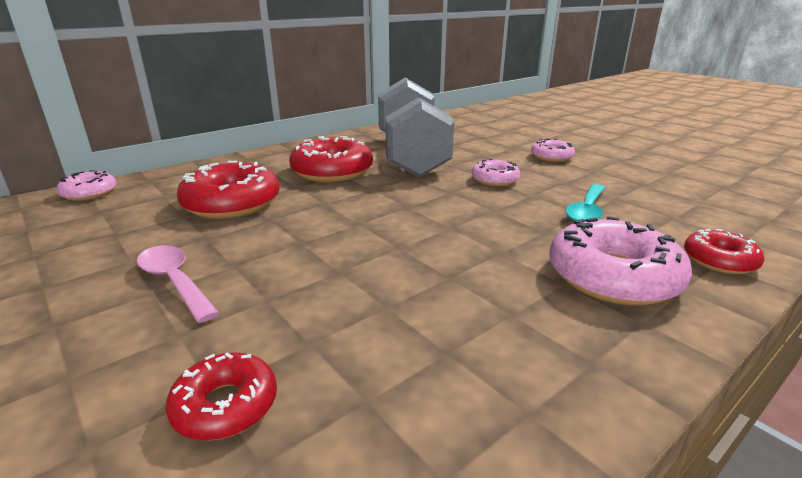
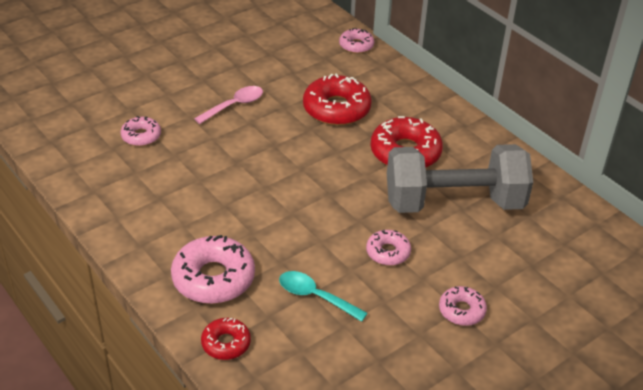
camera: 90 degrees right, 15 degrees up
(225, 406) = (141, 136): red donut -> pink donut

